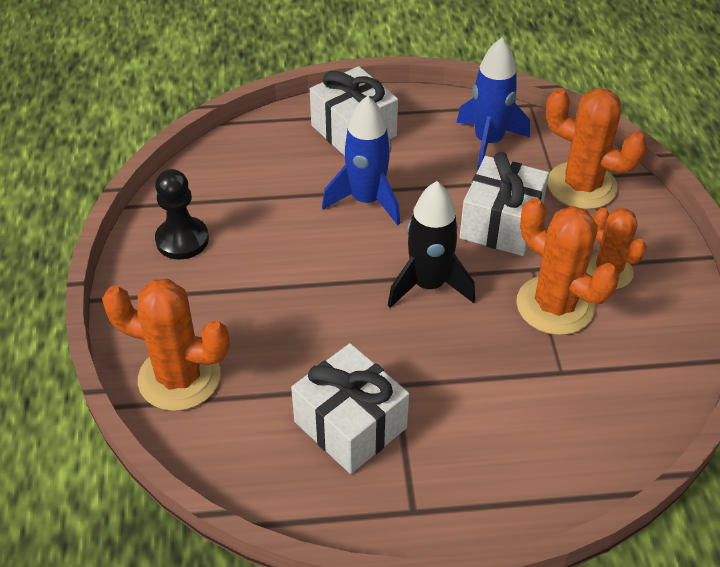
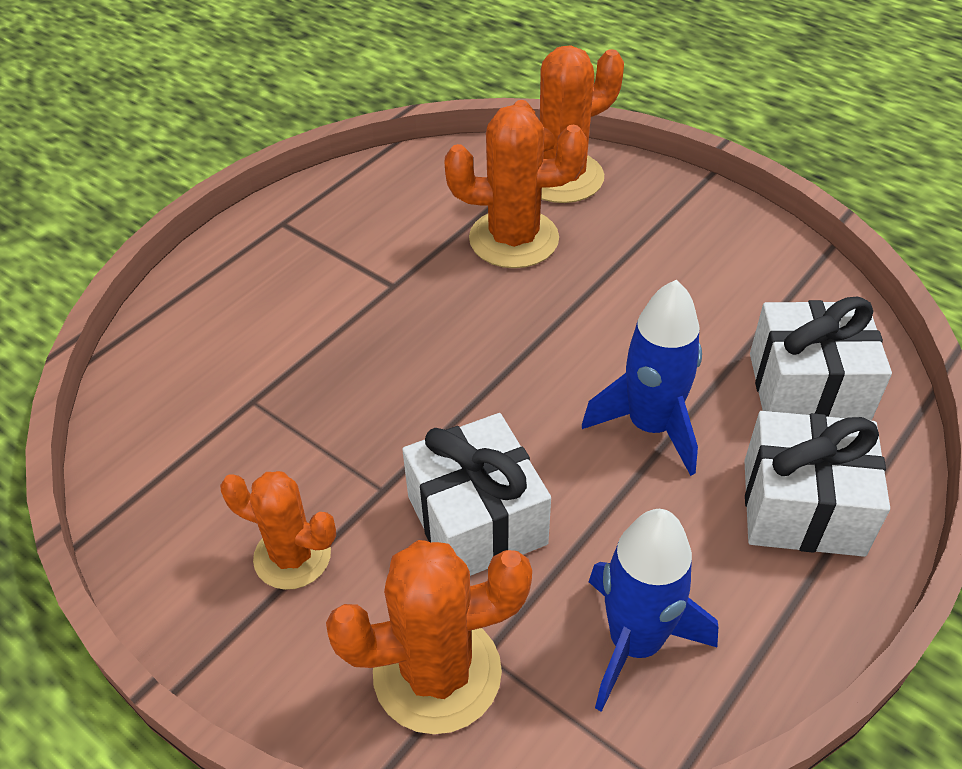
camera: 135 degrees right, 0 degrees up
(182, 240) = (736, 256): black pawn -> none
(350, 425) = (394, 236): white gift -> white gift (807, 387)
(428, 285) = (468, 386): black rocket -> none
(555, 305) = (318, 463): orange cactus -> orange cactus (514, 239)

